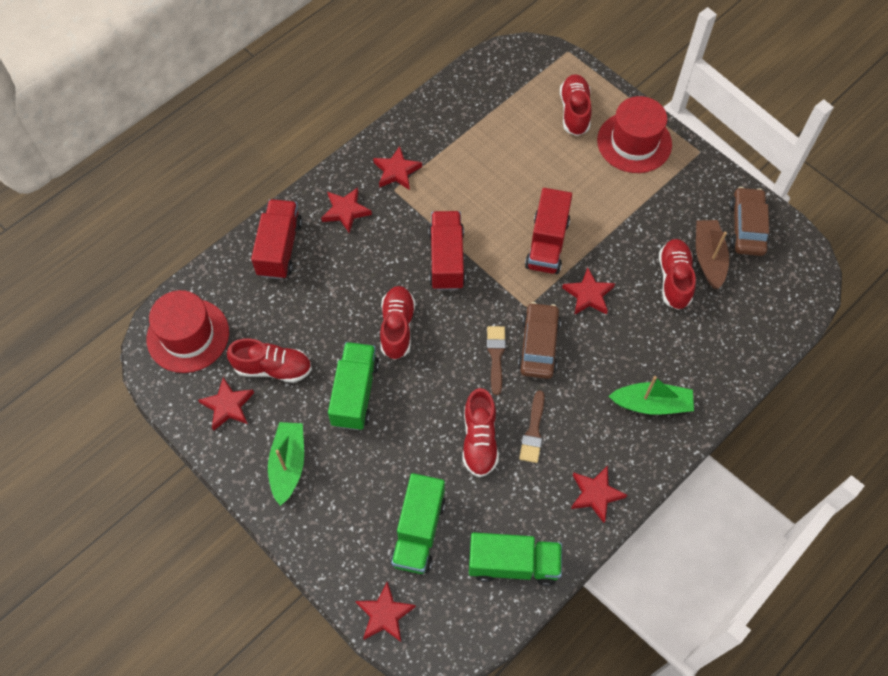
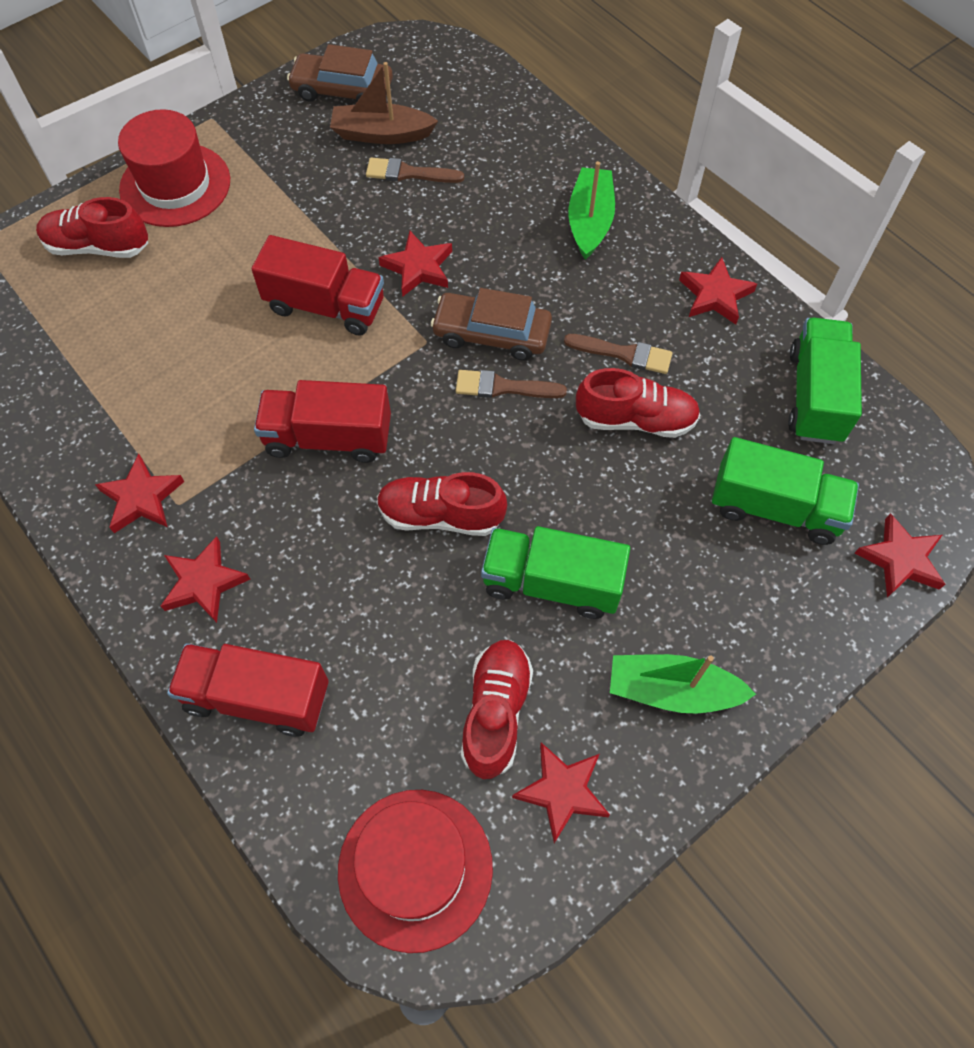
camera: 85 degrees left, 0 degrees up
(674, 279) = (409, 173): red shoe -> brown brush

